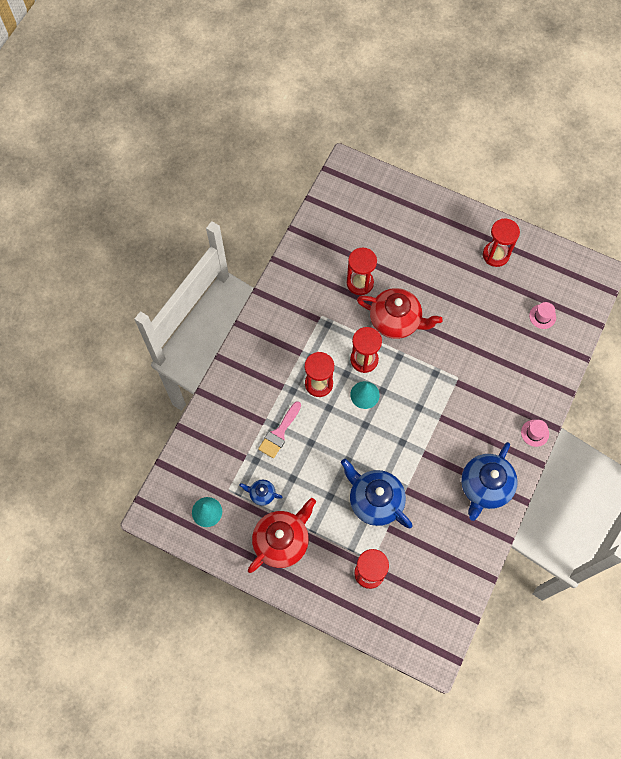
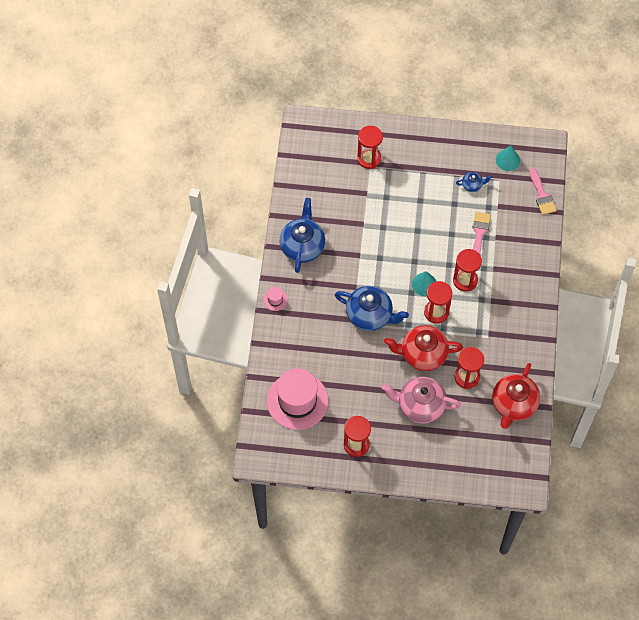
camera: 160 degrees right, 5 degrees down
(189, 454) = (542, 195): none -> pink brush
(282, 541) = (442, 159): red teapot -> red teapot (513, 404)
(375, 500) = (384, 208): blue teapot -> blue teapot (370, 315)
(418, 271) = (420, 405): none -> pink teapot
(542, 316) = (297, 401): pink hat -> pink hat, size x2.47

